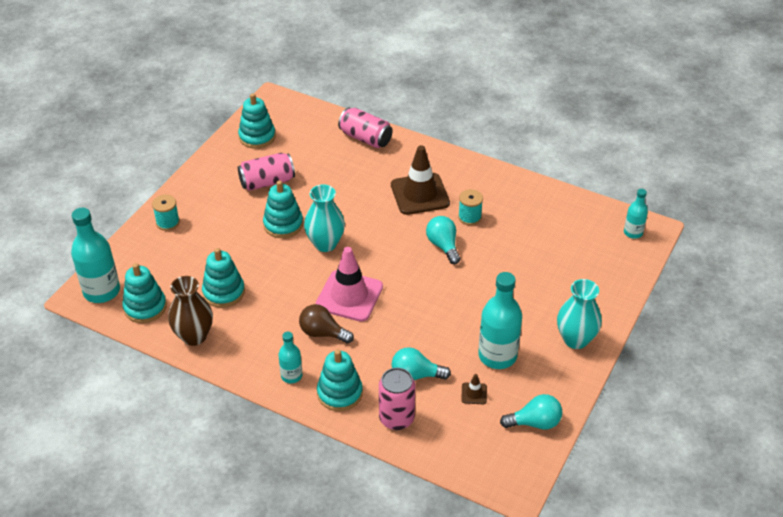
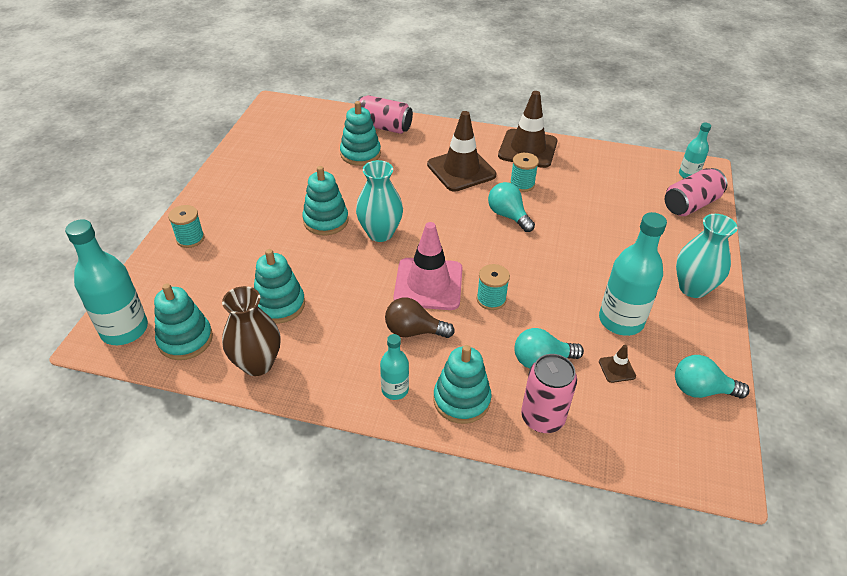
camera: 15 degrees left, 0 degrees up
(257, 137) = (268, 140): turquoise stacking toy -> turquoise stacking toy (360, 154)
(267, 182) = (293, 181): pink can -> pink can (690, 204)
(396, 318) = (491, 299): none -> turquoise spool
(491, 182) = (527, 149): none -> brown traffic cone
(535, 423) = (701, 390): turquoise light bulb -> turquoise light bulb turned 150 degrees counterclockwise

